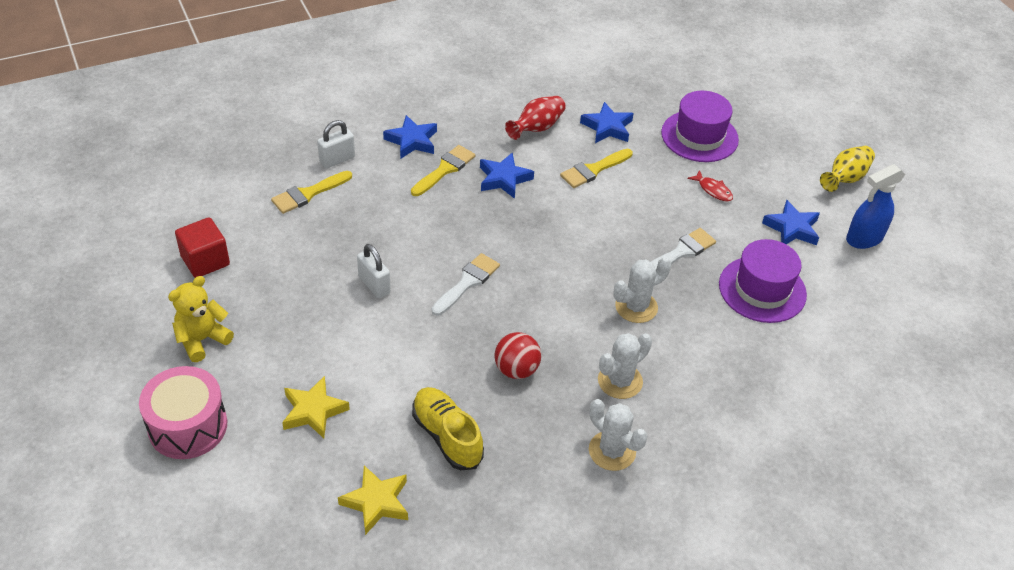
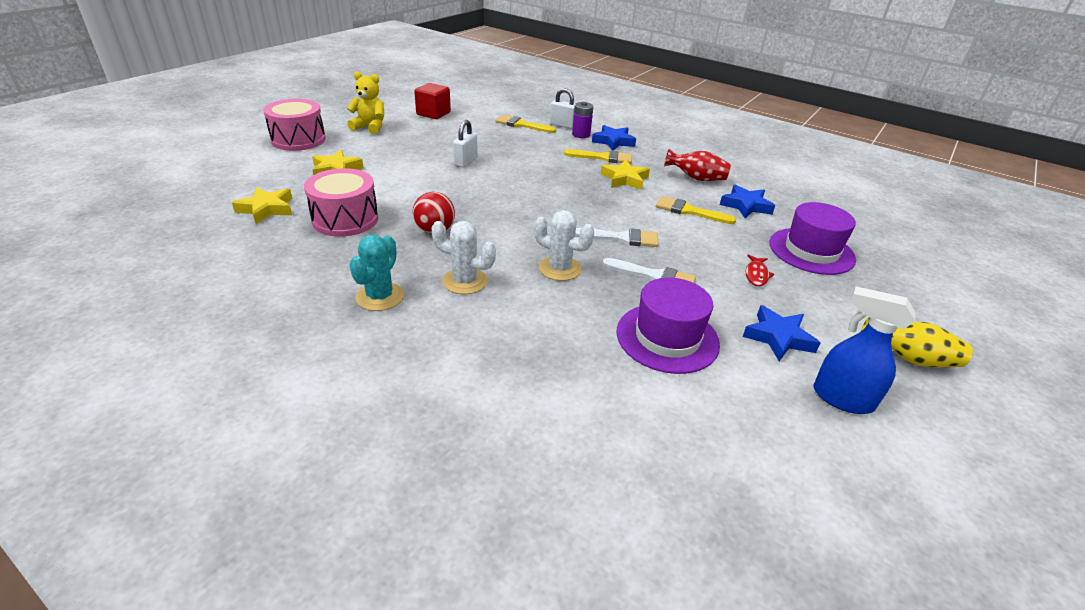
camera: 60 degrees right, 10 degrees down
(374, 157) = (581, 134): none -> purple battery
(447, 436) = (345, 219): yellow shoe -> pink drum
(467, 283) = (503, 191): white brush -> white brush (621, 238)
(504, 179) = (624, 179): blue star -> yellow star
(612, 451) = (380, 297): white cactus -> turquoise cactus

